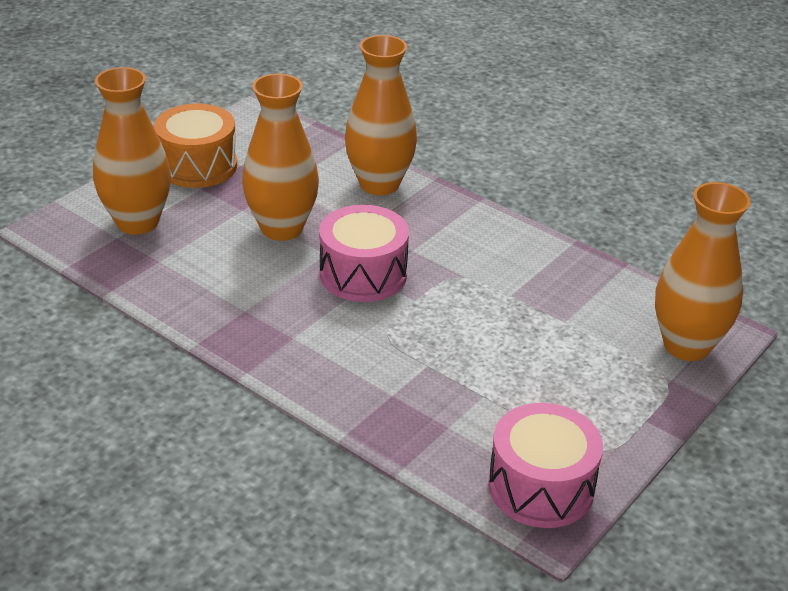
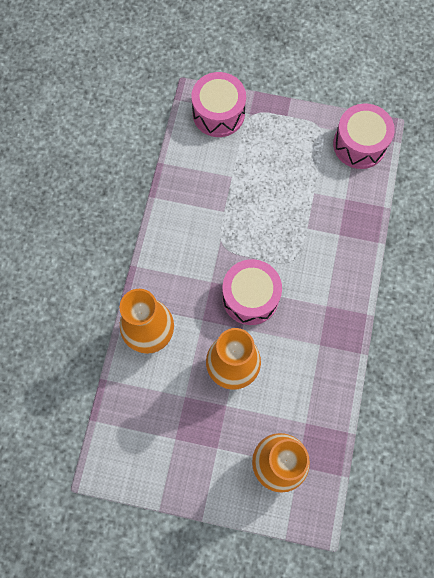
camera: 115 degrees left, 35 degrees up
(198, 166) = (192, 467): orange drum -> none
(686, 345) = (218, 113): orange vase -> pink drum

